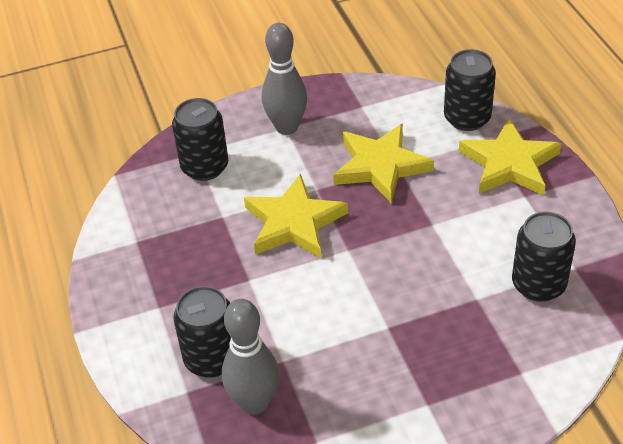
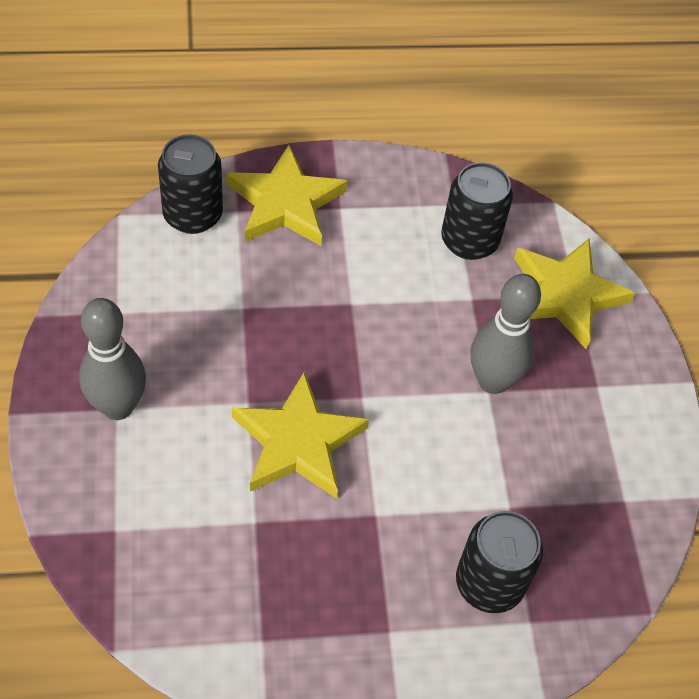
camera: 85 degrees left, 10 degrees up
(205, 167) = (152, 524): black can -> none
(255, 403) = (562, 550): grey bowling pin -> grey bowling pin (492, 381)
(380, 166) = (237, 324): yellow star -> yellow star (565, 295)

